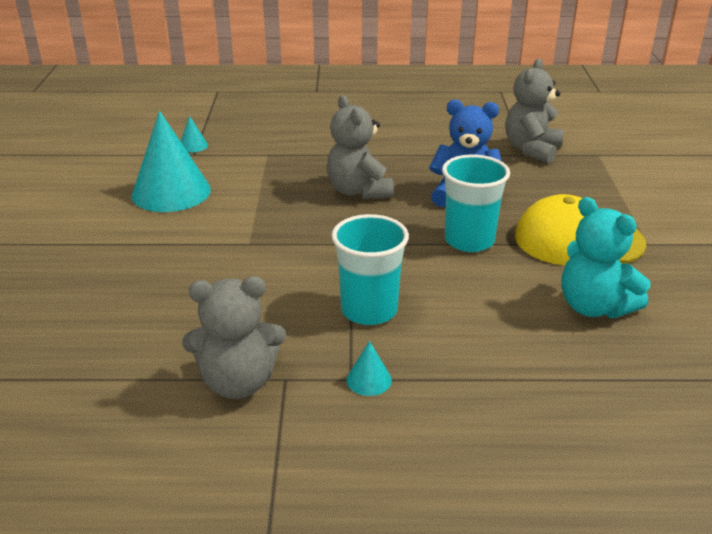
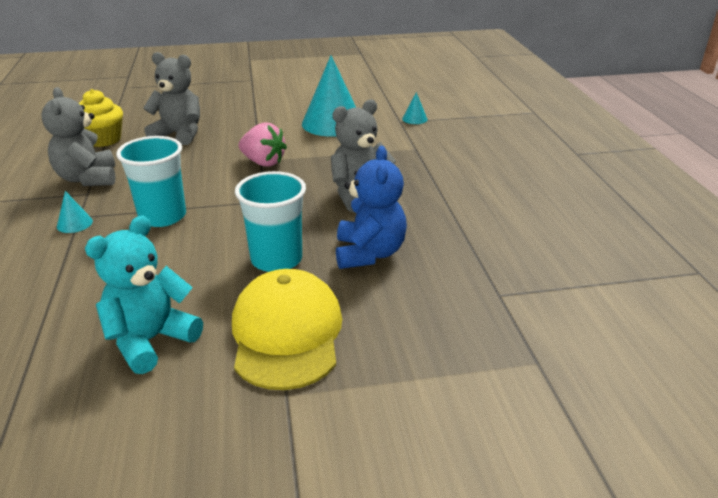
camera: 80 degrees right, 0 degrees up
(98, 381) = (103, 140): none -> yellow cupcake
(256, 241) = (263, 162): none -> pink strawberry
(531, 150) = (514, 300): grey teddy bear -> grey teddy bear (179, 134)

